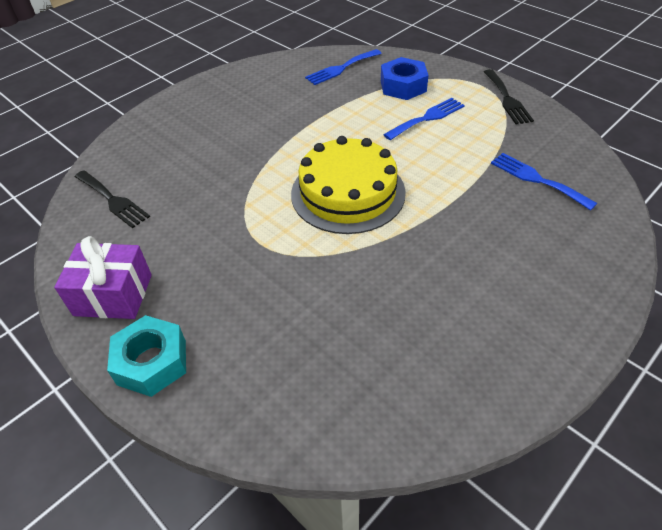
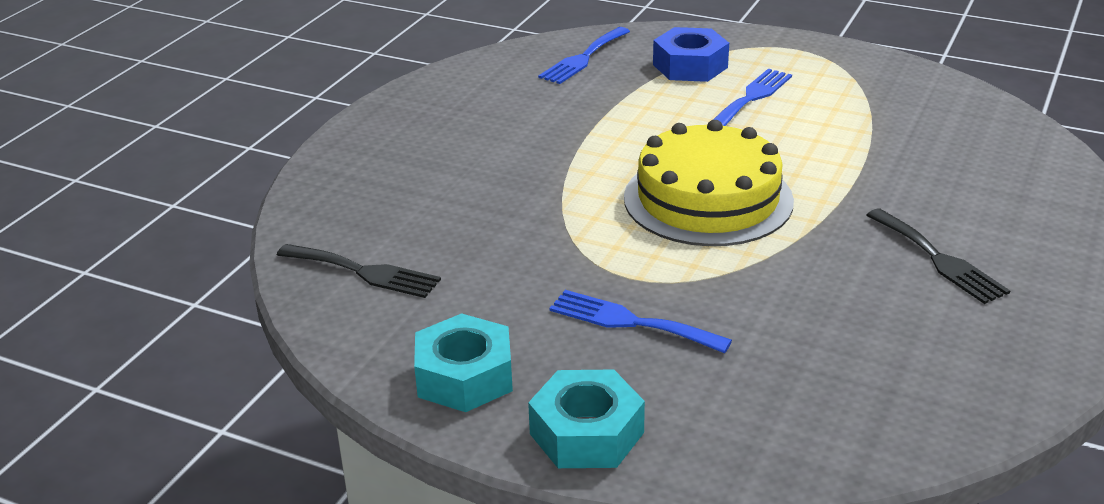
camera: 20 degrees left, 15 degrees down
(113, 295) = (464, 376): purple gift -> turquoise nut
(507, 99) = (842, 60): black fork -> black fork (939, 259)
(537, 179) = (942, 141): blue fork -> blue fork (630, 322)

